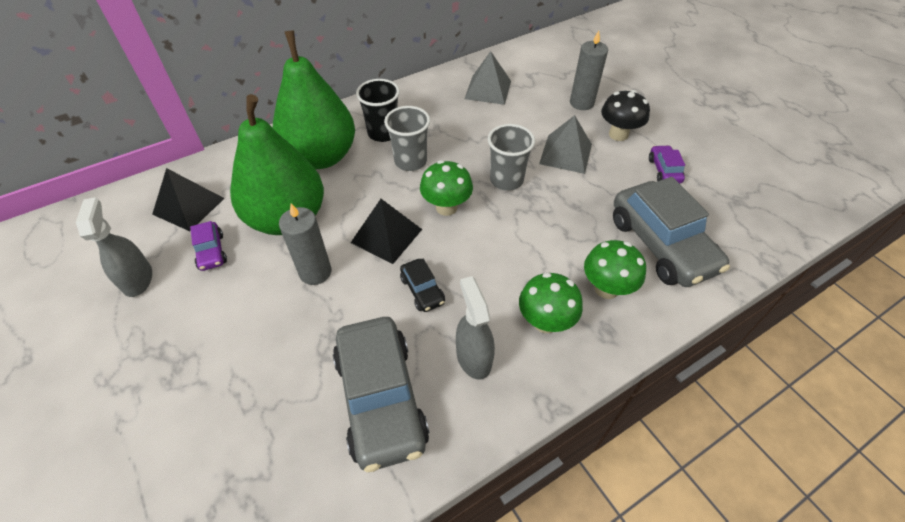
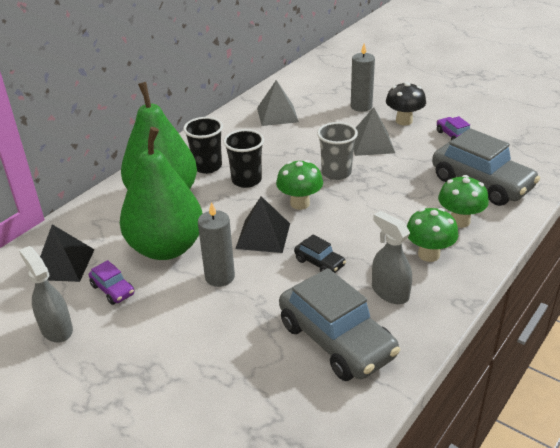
camera: 20 degrees left, 15 degrees down
(410, 161) = (246, 180): grey cup -> black cup

